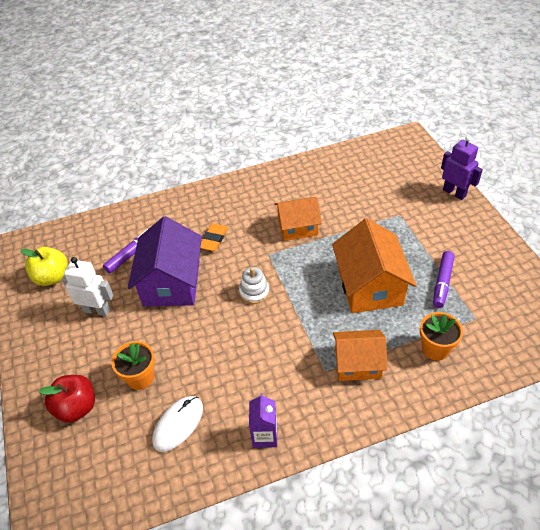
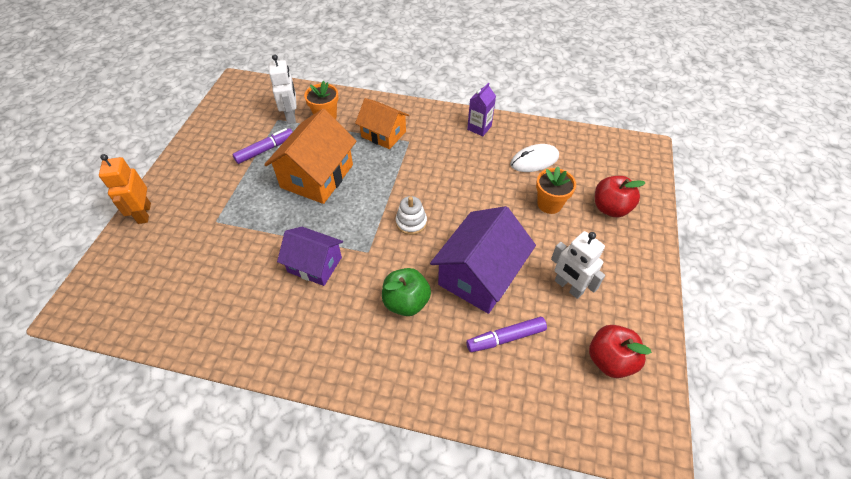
camera: 150 degrees left, 5 degrees up
(52, 277) = (610, 360): yellow apple -> red apple
(214, 239) = (406, 302): orange eraser -> green apple
(297, 227) = (314, 265): orange house -> purple house
(454, 193) = (144, 213): purple robot -> orange robot
(468, 329) = (291, 116): none -> white robot

